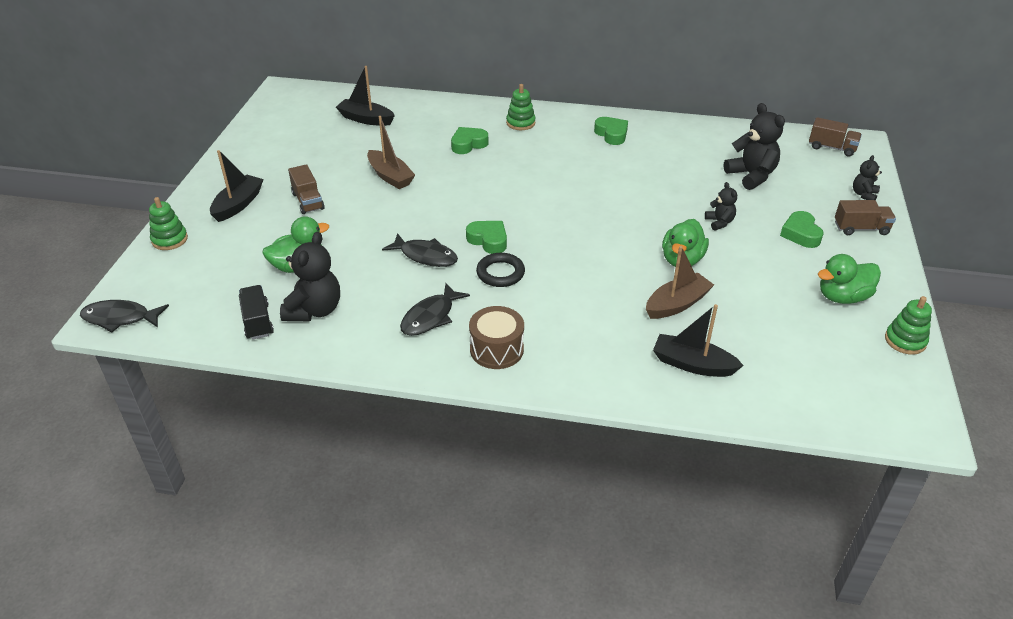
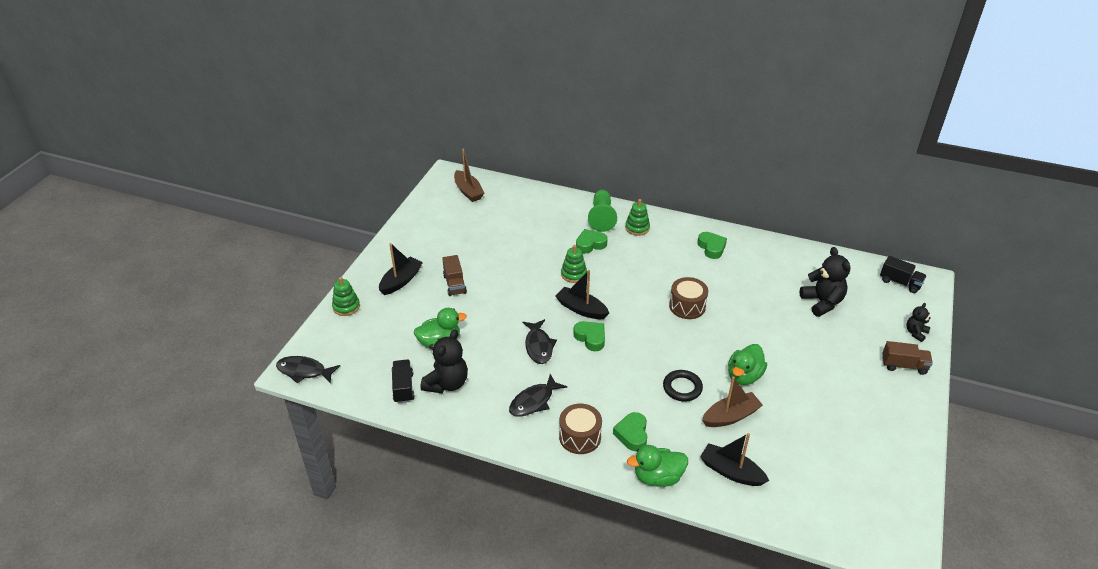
camera: 10 degrees right, 0 degrees up
(366, 119) = (511, 210): black boat -> black boat (581, 309)
(390, 176) = (522, 268): brown boat -> brown boat (468, 191)
(425, 256) = (538, 346): black fish -> black fish turned 45 degrees clockwise
(476, 116) = (601, 217): none -> green pawn
(500, 273) = (595, 369): black ring -> black ring (682, 388)
(597, 195) = (687, 306): none -> brown drum
(719, 222) = (783, 345): black teddy bear -> none
(800, 234) = (850, 364): green heart -> green heart (632, 434)
(832, 148) = (900, 282): brown truck -> black truck
(842, 297) = (870, 428): green duck -> green duck (657, 477)
(905, 341) = (912, 475): green stacking toy -> green stacking toy (573, 274)

